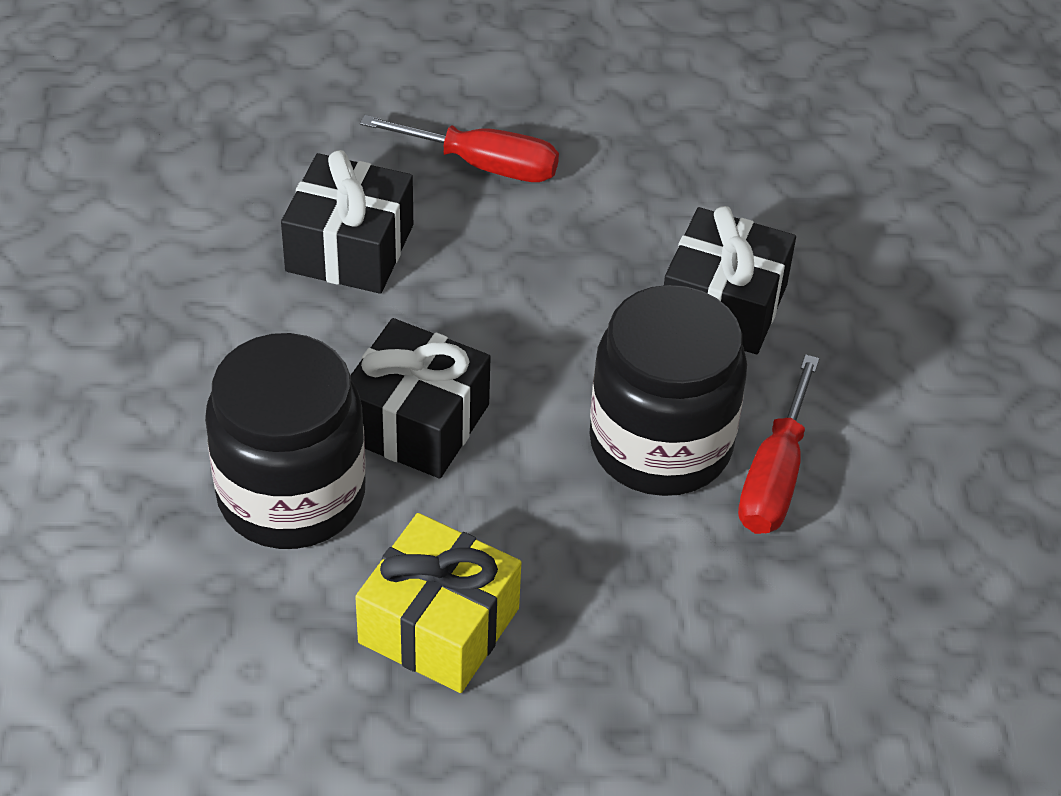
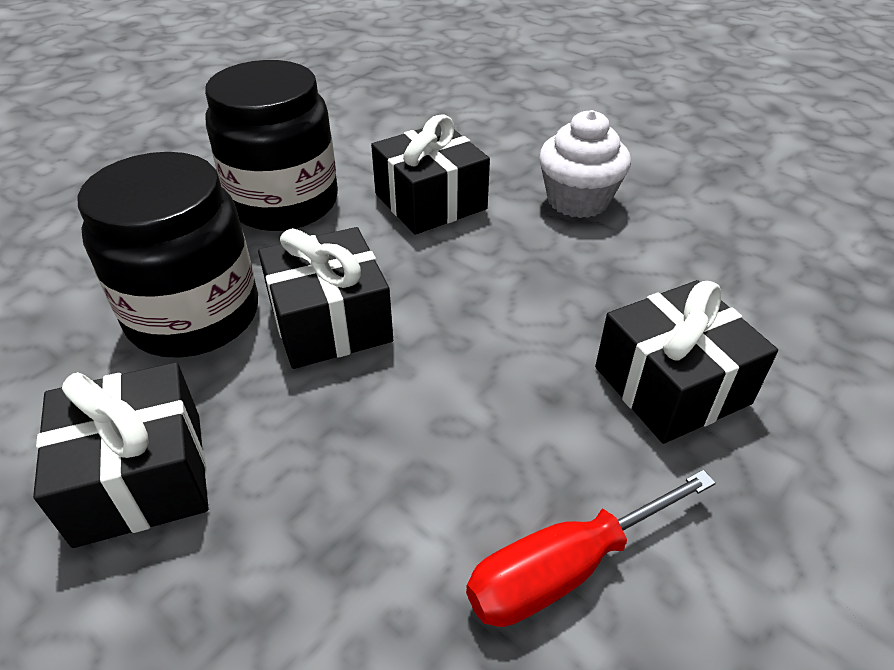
camera: 45 degrees right, 5 degrees down
(439, 625) = (140, 477): yellow gift -> black gift
(483, 165) = (578, 200): red screwdriver -> white cupcake
(660, 444) = (488, 461): black jar -> black jar (284, 203)

